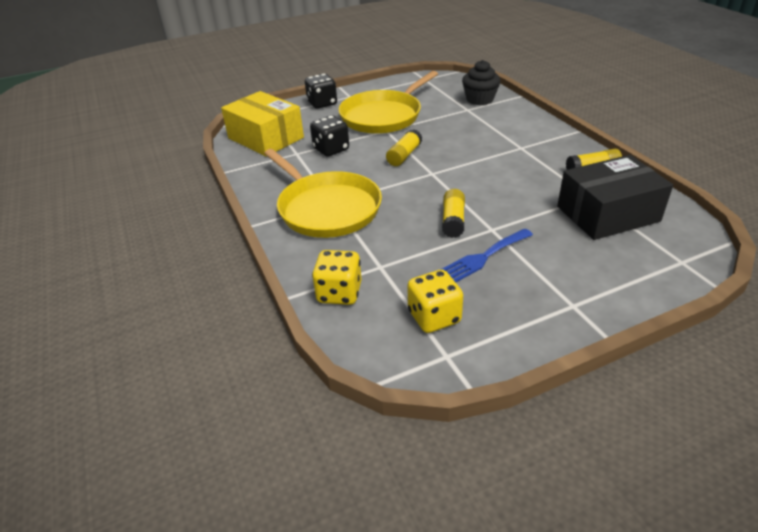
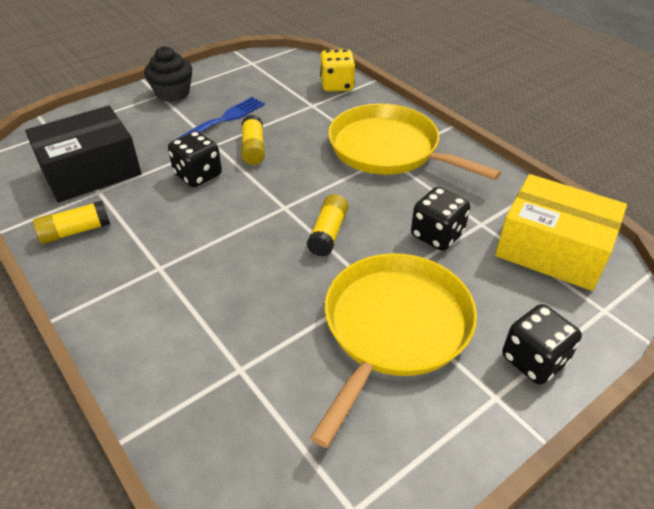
camera: 165 degrees right, 5 degrees up
(434, 317) = (262, 79): yellow dice -> none
(479, 99) = (214, 412): black cupcake -> black cupcake (172, 93)
(504, 201) = (198, 175): none -> black dice

